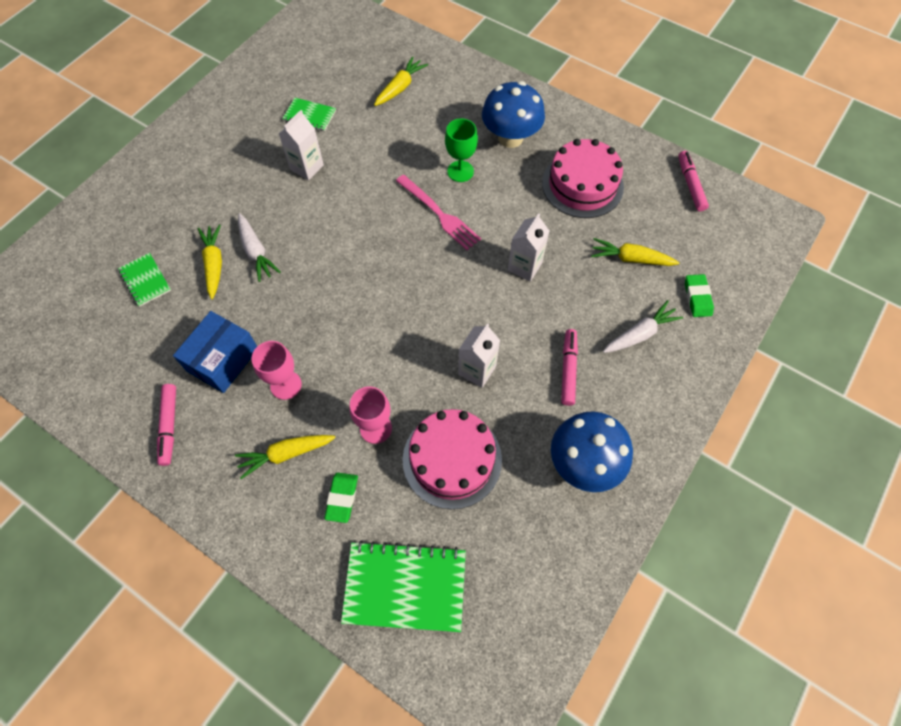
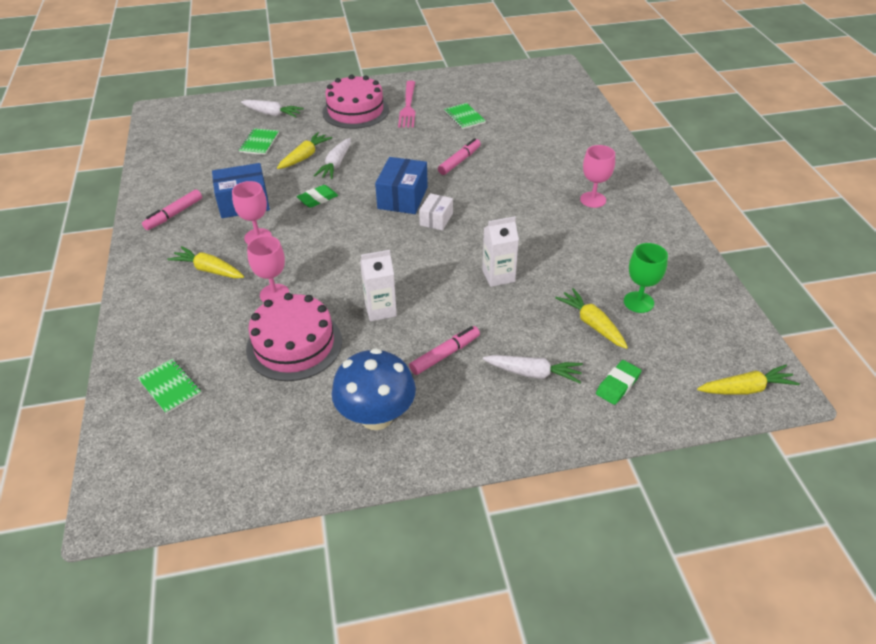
camera: 45 degrees right, 20 degrees down
(111, 236) = (272, 114): none -> white carrot
(307, 167) = (425, 141): white carton -> none
(342, 498) = (205, 314): green eraser -> green eraser (318, 199)
(361, 245) = (402, 198): none -> blue box
(400, 88) = (547, 133): yellow carrot -> yellow carrot (745, 389)
(405, 586) = (170, 387): green notebook -> green notebook, size x0.54
(415, 247) = (436, 219): none -> white box
(439, 214) = (478, 212): pink fork -> pink fork (408, 106)
(460, 171) = (527, 198): green goblet -> green goblet (638, 302)
(510, 138) = (593, 200): blue mushroom -> pink goblet
(582, 185) = (614, 257): pink cake -> pink cake (355, 111)
(690, 184) = (716, 311): pink marker -> pink marker (459, 161)

